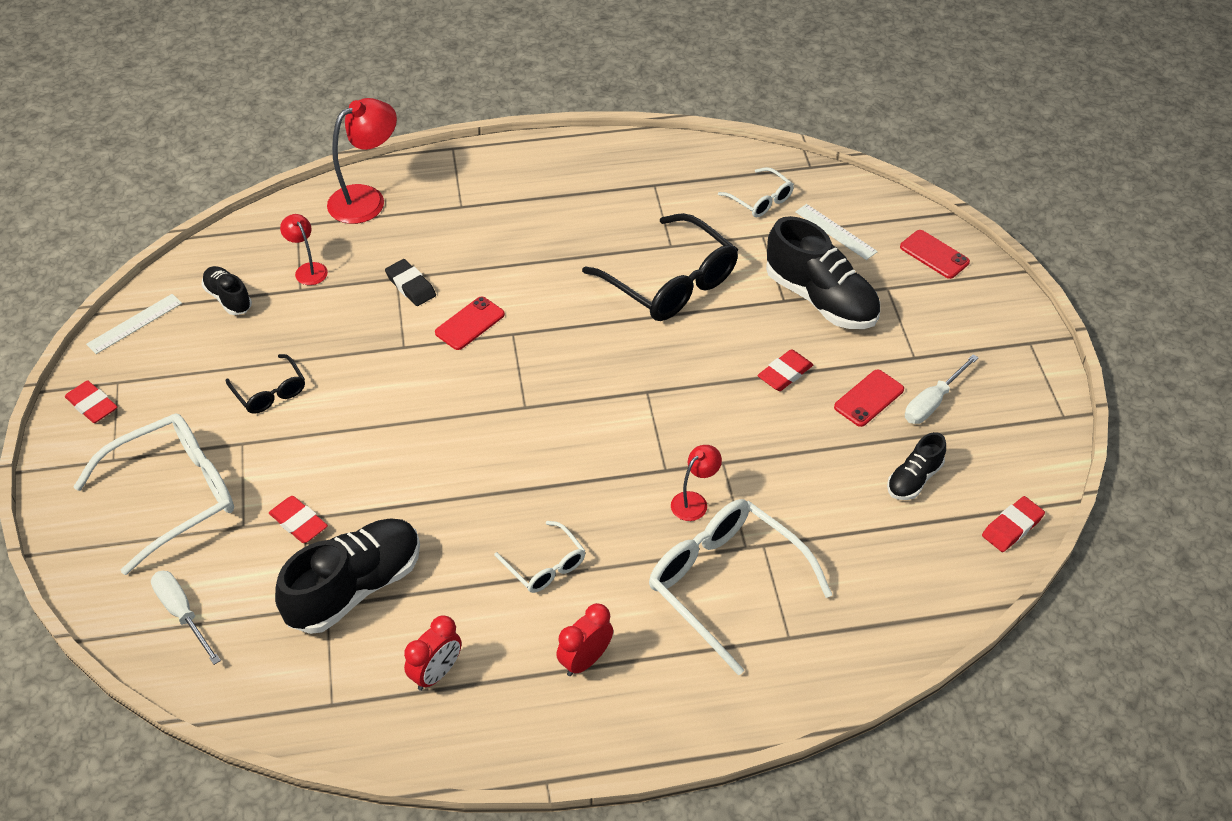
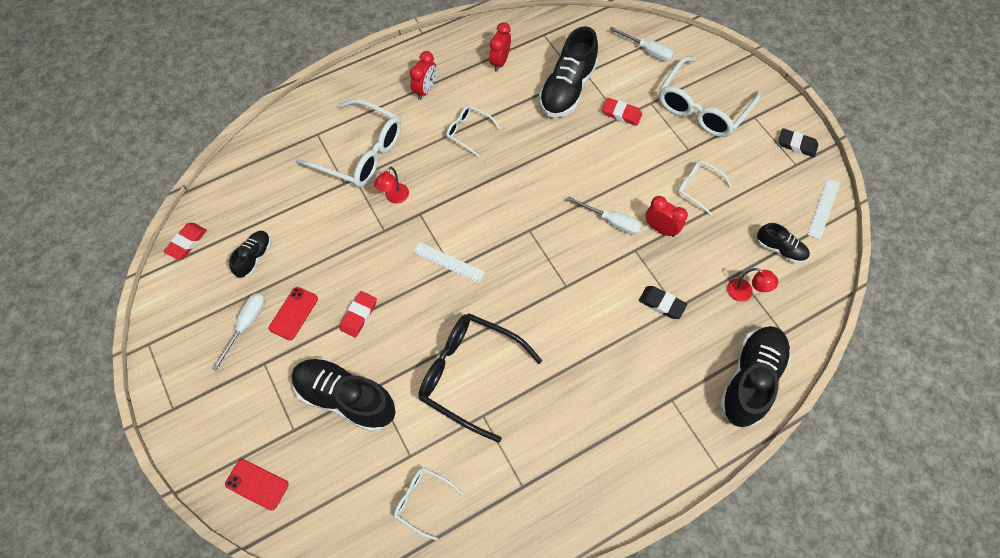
camera: 160 degrees right, 15 degrees up
(92, 405) = (797, 144): red eraser -> black eraser
(270, 392) = (697, 187): black glasses -> white glasses
(354, 360) = (660, 228): none -> red clock
(367, 199) = (750, 380): red lamp -> black shoe
(411, 385) = (611, 221): none -> white screwdriver
(470, 324) = (600, 284): red phone -> none
(835, 232) = (347, 482): white ruler -> white ruler (448, 262)

